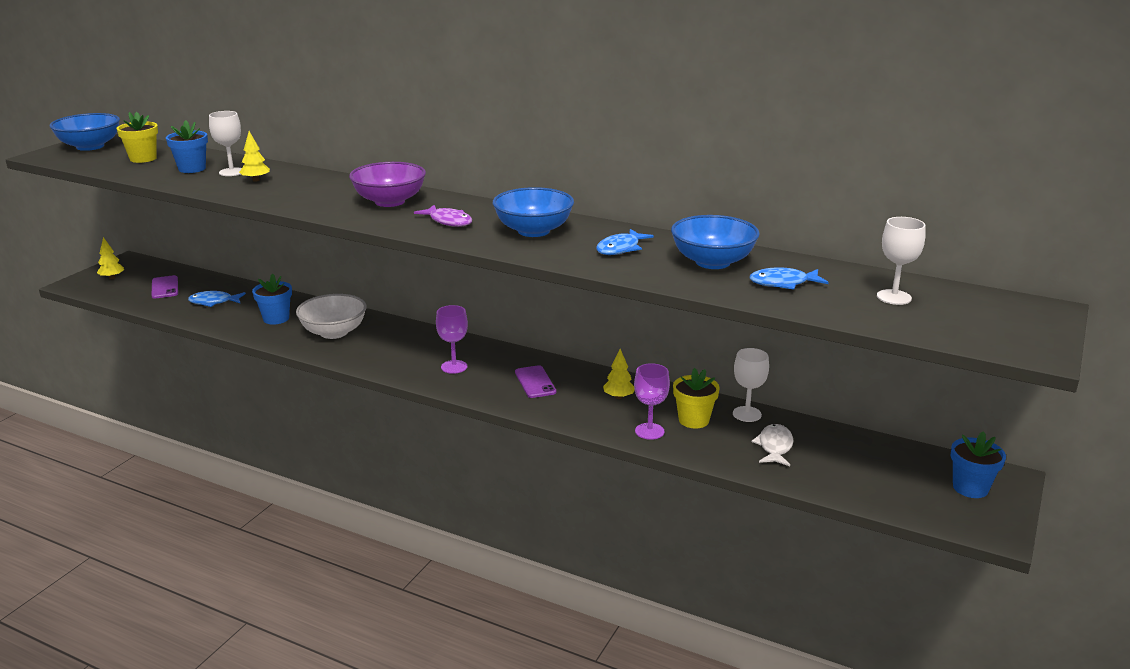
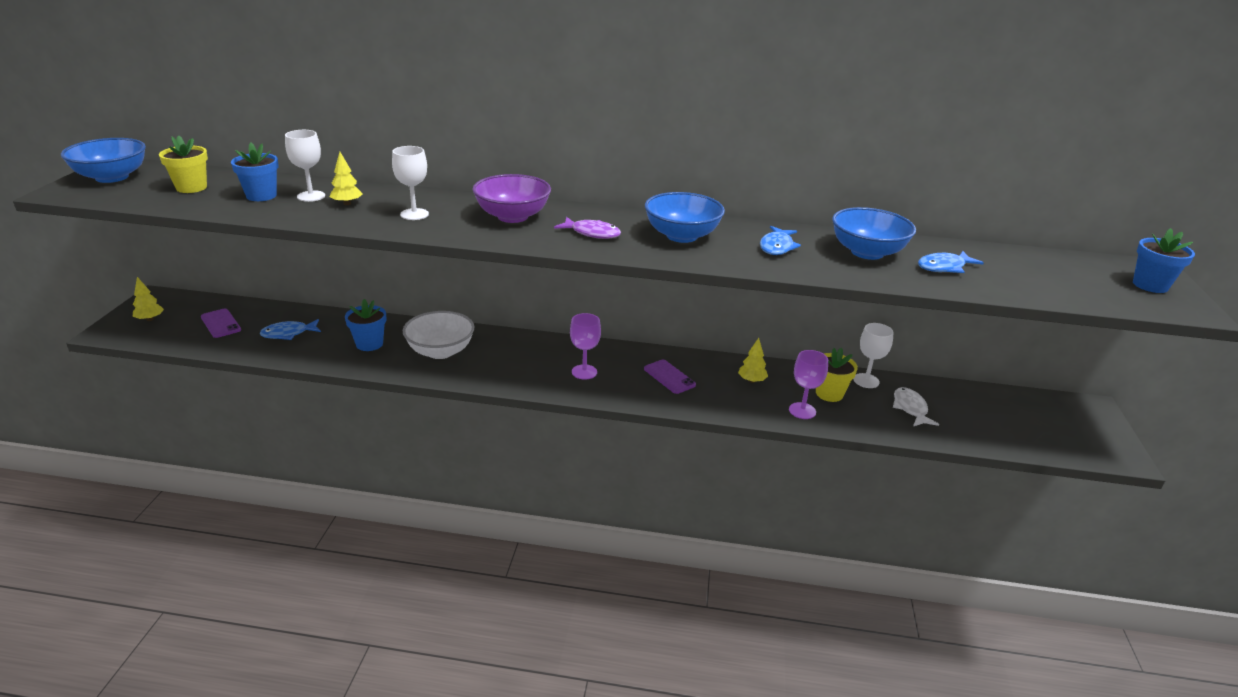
camera: 20 degrees left, 5 degrees up
(894, 297) = (1039, 271): white goblet -> white goblet (414, 214)
(970, 488) = (1076, 421): blue flower pot -> blue flower pot (1150, 285)

